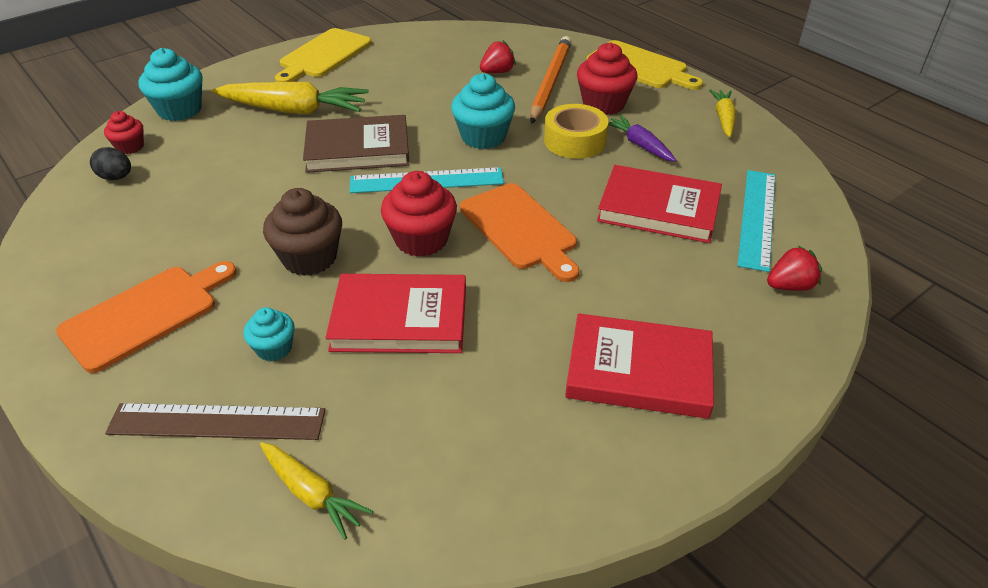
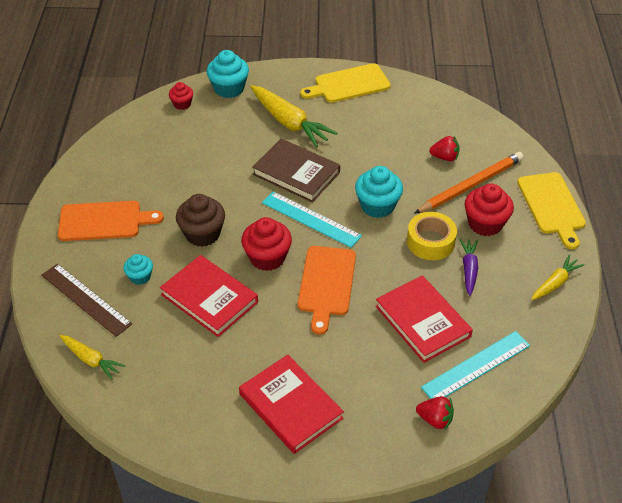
camera: 40 degrees right, 5 degrees up
(116, 177) = (159, 123): black egg -> none
(312, 494) = (91, 360): yellow carrot -> yellow carrot turned 45 degrees counterclockwise

